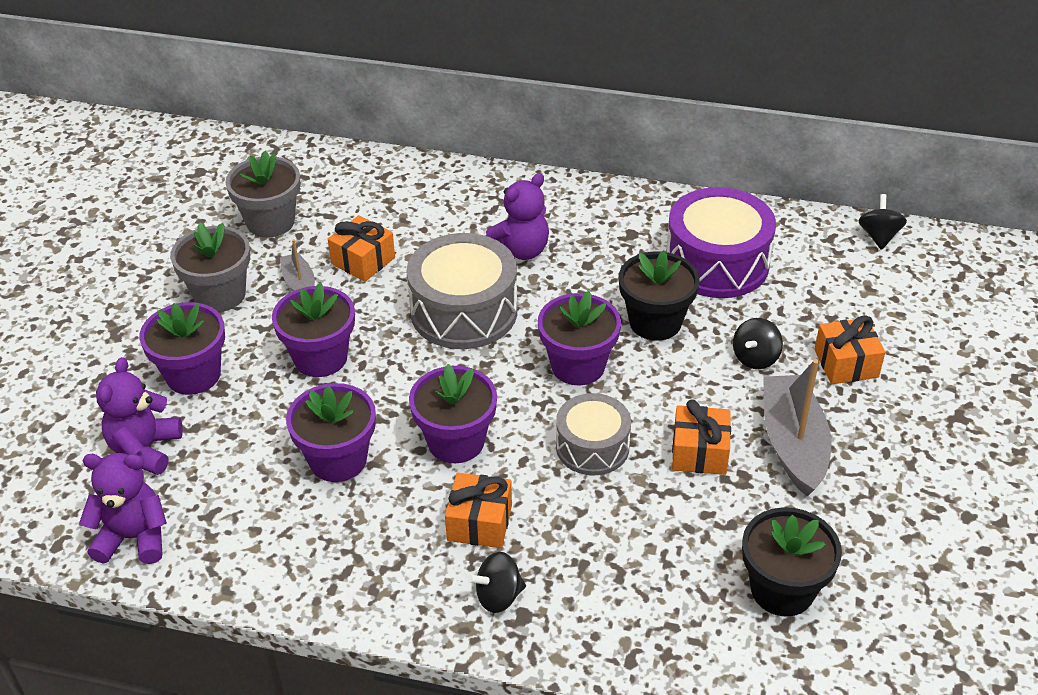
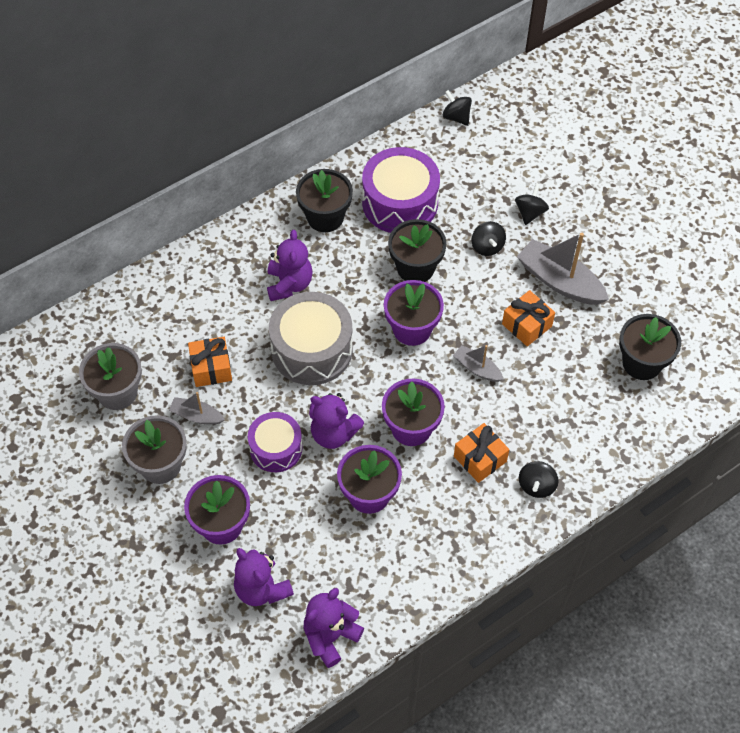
camera: 50 degrees left, 15 degrees up
(320, 358) = (276, 448): purple flower pot -> purple drum
(383, 387) = (333, 433): none -> purple teddy bear
(592, 447) = (477, 368): grey drum -> grey boat
(628, 226) = (325, 217): none -> black flower pot
(846, 363) = (530, 213): orange gift -> black spinning top

